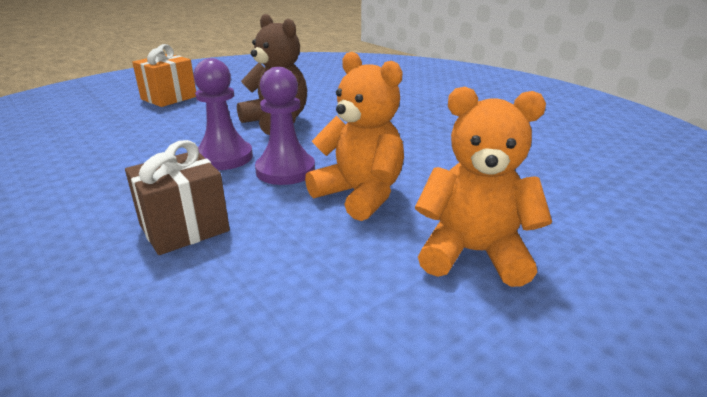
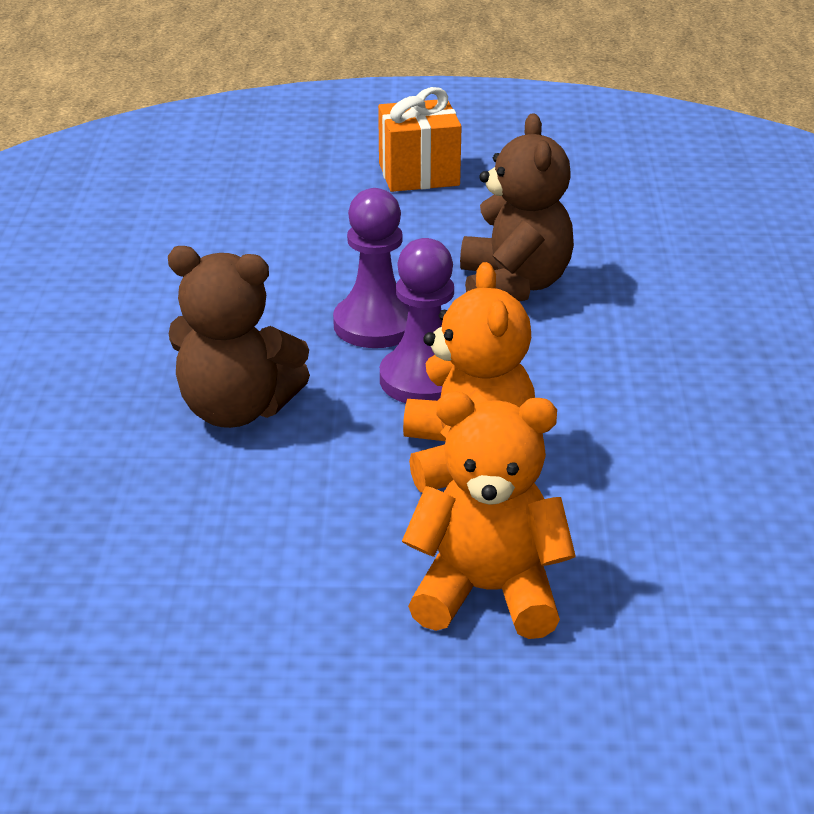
camera: 40 degrees right, 5 degrees up
(184, 228) = (236, 410): brown gift -> brown teddy bear
(473, 253) = (488, 592): orange teddy bear -> orange teddy bear turned 45 degrees counterclockwise

